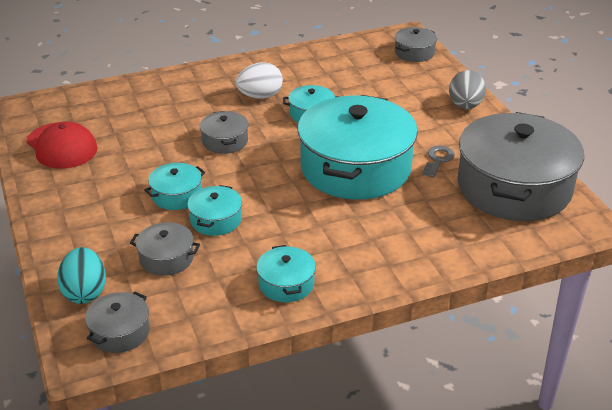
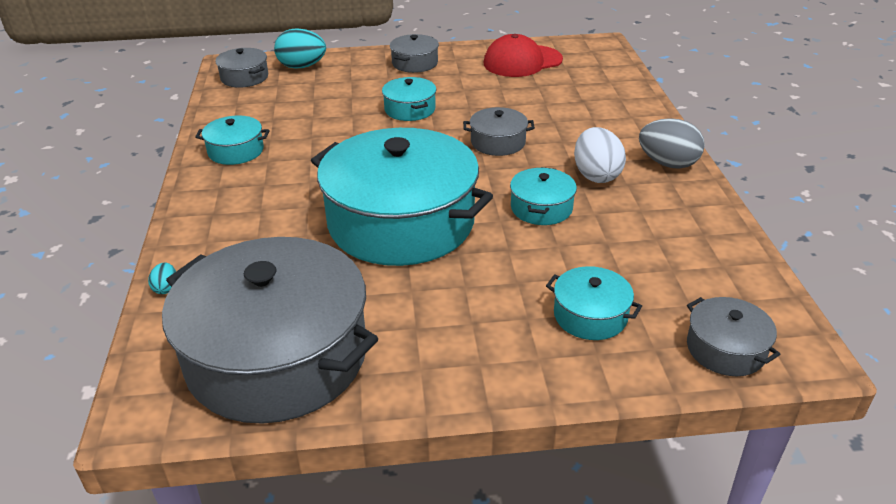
camera: 105 degrees right, 0 degrees up
(166, 258) = (318, 99): grey pot -> grey pot (414, 63)
(216, 220) = (357, 125): turquoise pot -> turquoise pot (590, 315)
(438, 160) = (383, 296): grey key -> none
(465, 106) = (522, 367): grey egg -> grey egg (667, 163)
(487, 256) = (166, 288): none -> turquoise egg

